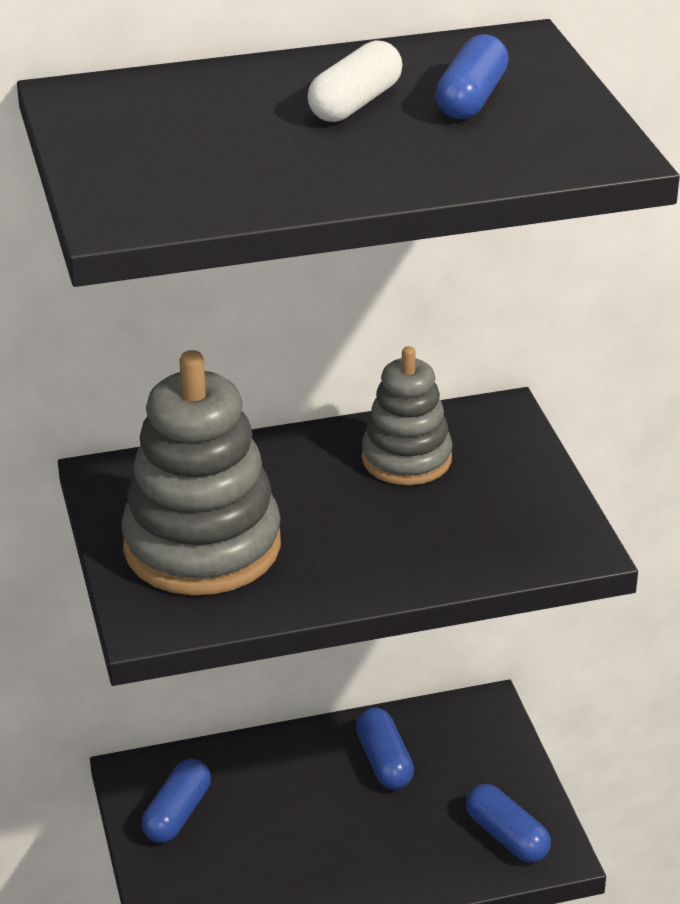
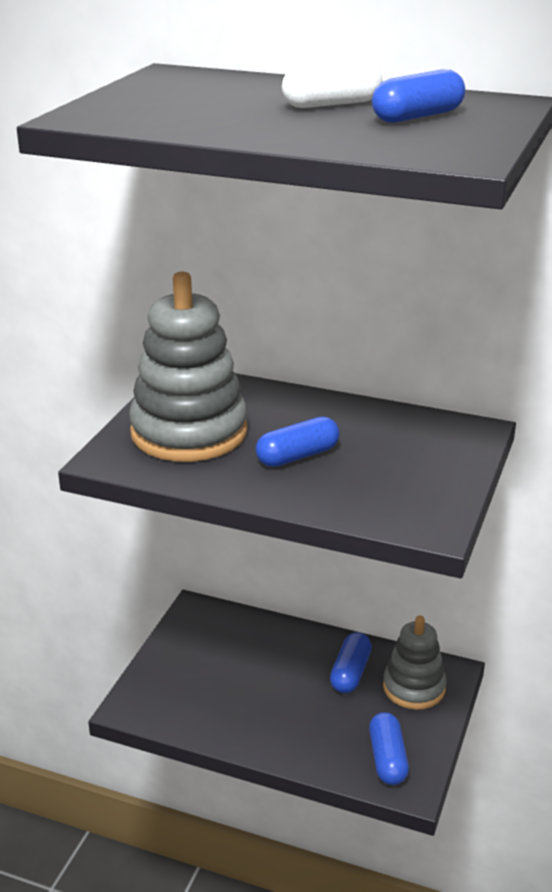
camera: 35 degrees right, 5 degrees down
(177, 814) = (197, 643): blue capsule -> blue capsule (297, 456)
(406, 459) = (377, 432): grey stacking toy -> grey stacking toy (414, 688)

